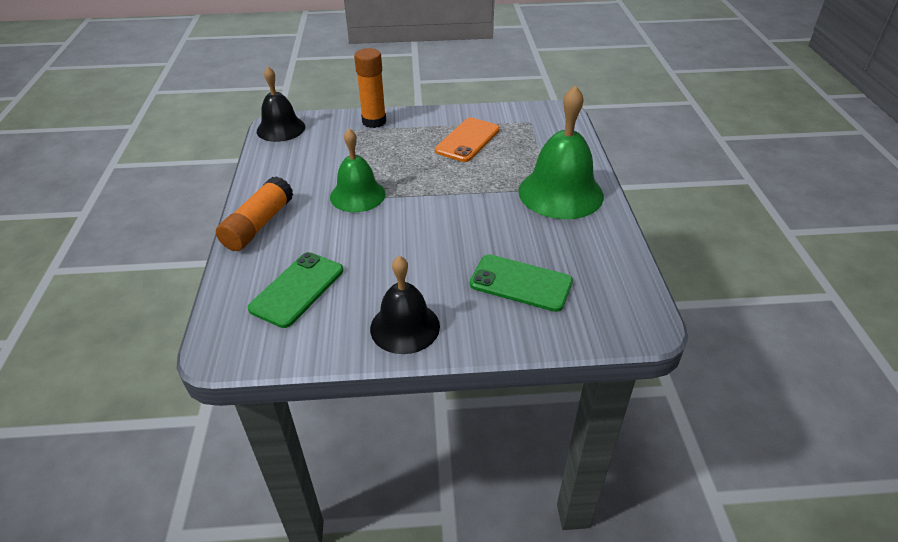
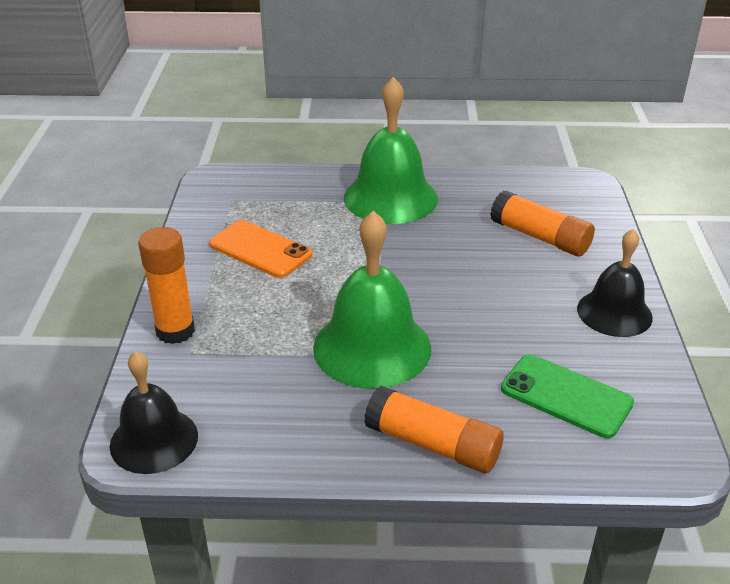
camera: 85 degrees left, 5 degrees down
(357, 195) = (372, 347): green bell -> green bell, size x1.53
(521, 283) = (540, 237): green phone -> orange glue stick

